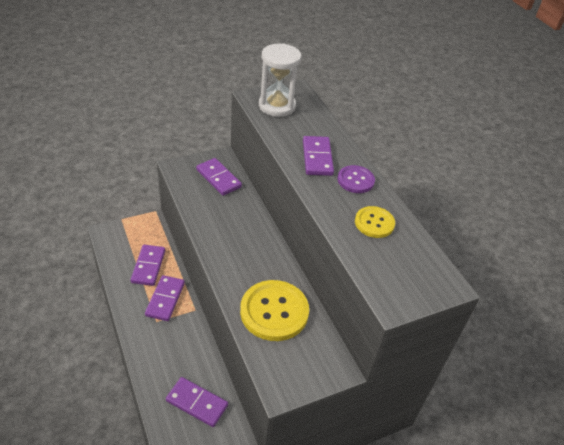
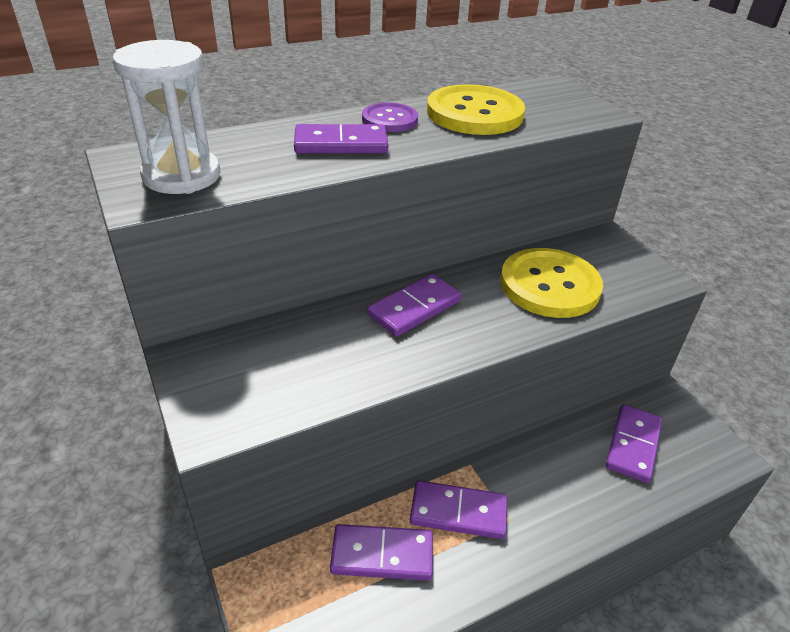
camera: 90 degrees left, 5 degrees down
(218, 178) = (253, 358): purple domino -> purple domino (414, 308)
(374, 223) = (474, 113): yellow button -> yellow button, size x1.78

